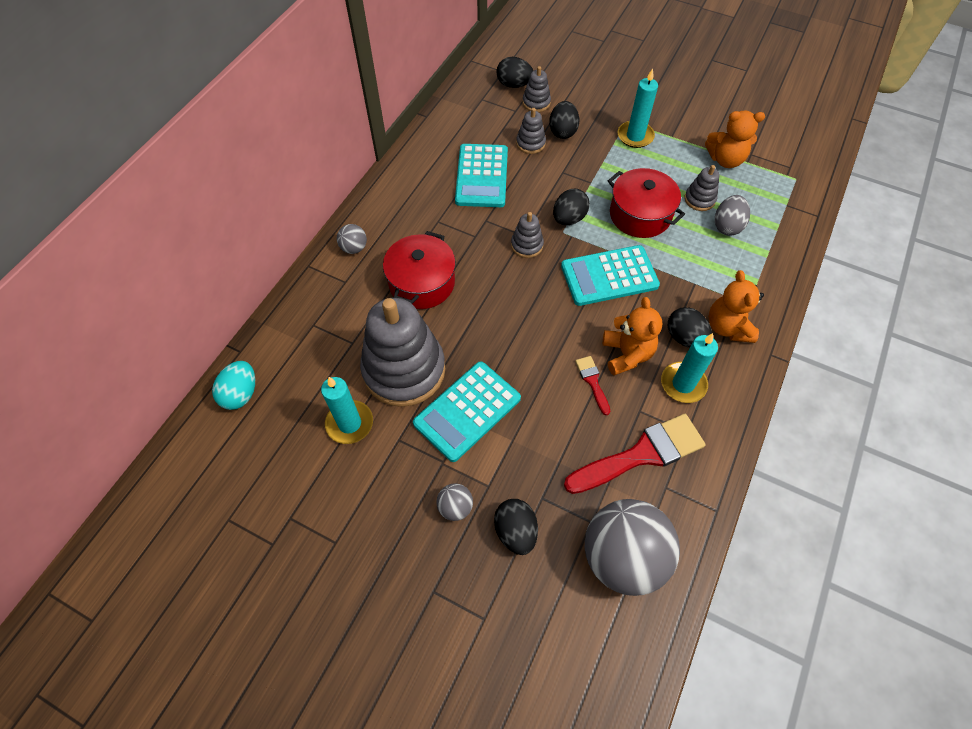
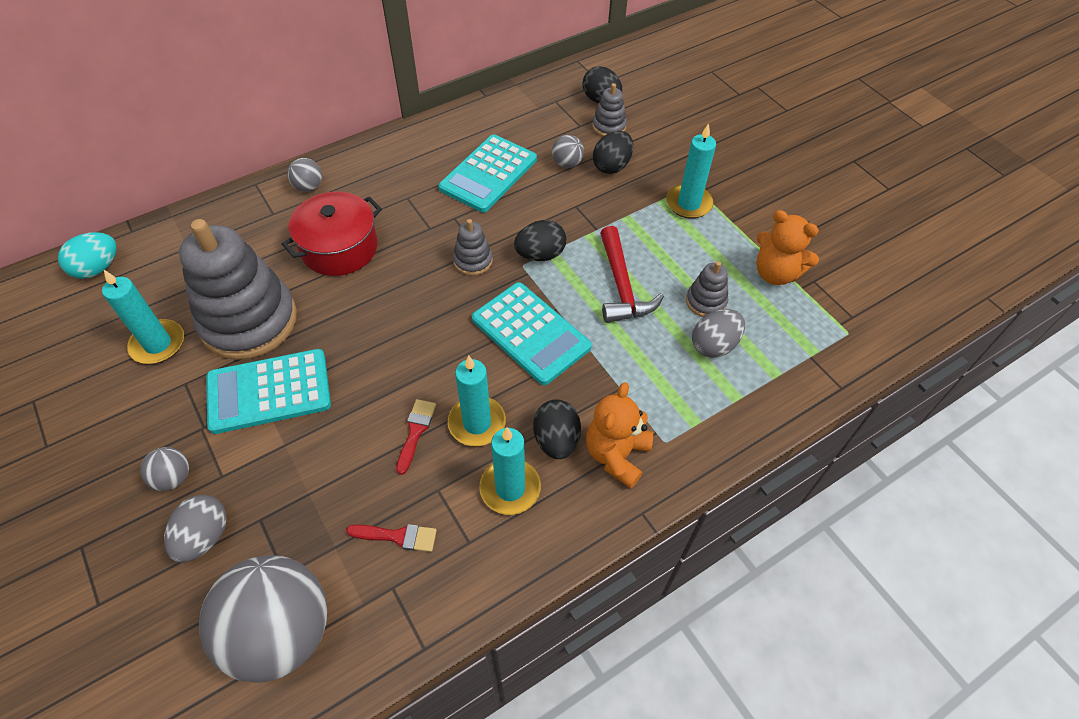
camera: 30 degrees right, 5 degrees down
(515, 531) = (204, 537): black egg -> grey egg
(530, 143) = (567, 163): grey stacking toy -> grey ball
(609, 276) = (531, 333): turquoise calculator -> turquoise calculator turned 150 degrees counterclockwise
(626, 354) = (477, 423): orange teddy bear -> turquoise candle
(640, 215) = (622, 286): red pot -> red hammer
(641, 454) = (398, 536): red brush -> red brush, size x0.47

